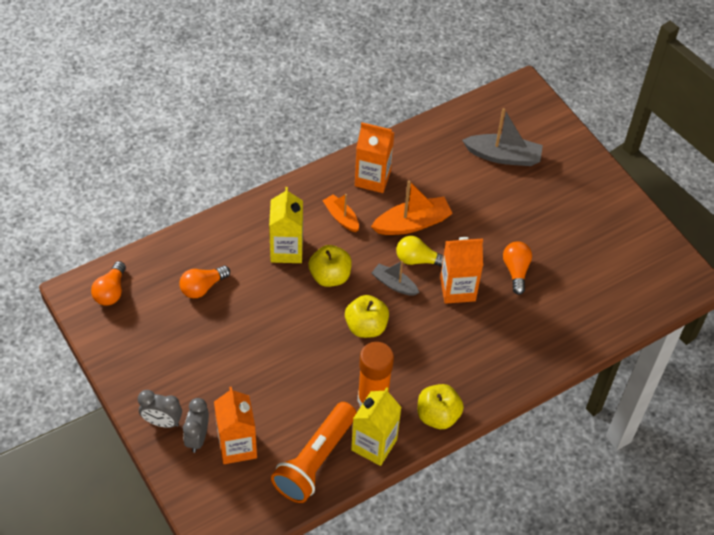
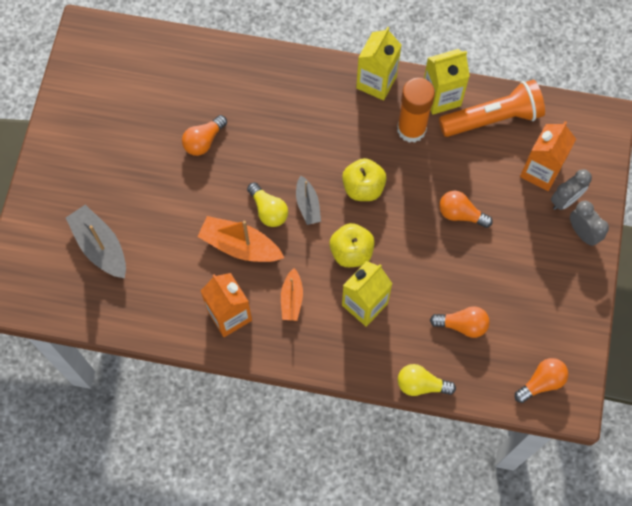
camera: 135 degrees left, 15 degrees up
(199, 230) = (421, 384): none -> yellow light bulb
(273, 363) = (460, 214): none -> orange light bulb
(438, 415) = (376, 82): yellow apple -> yellow carton
(457, 289) = (264, 162): orange carton -> none

